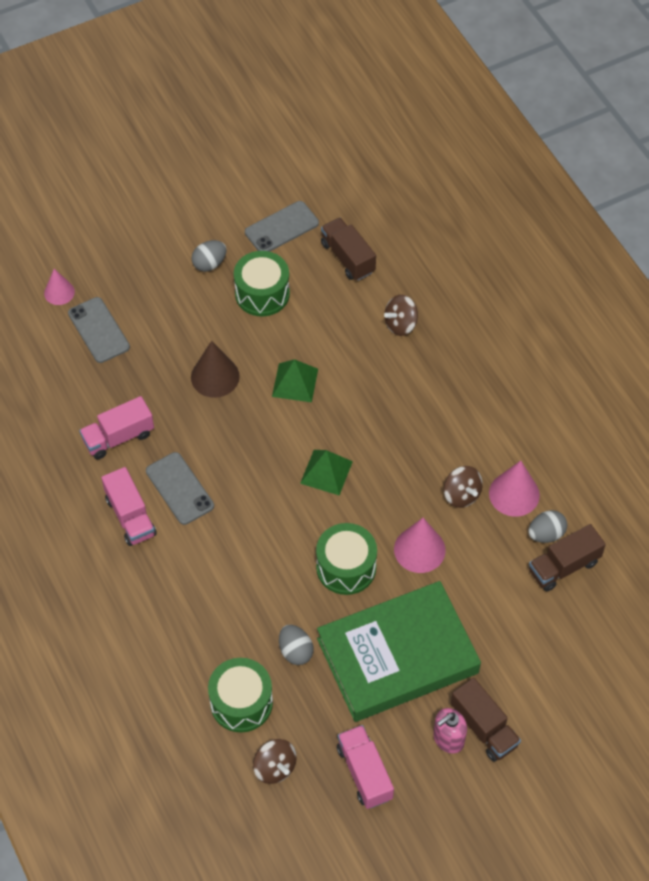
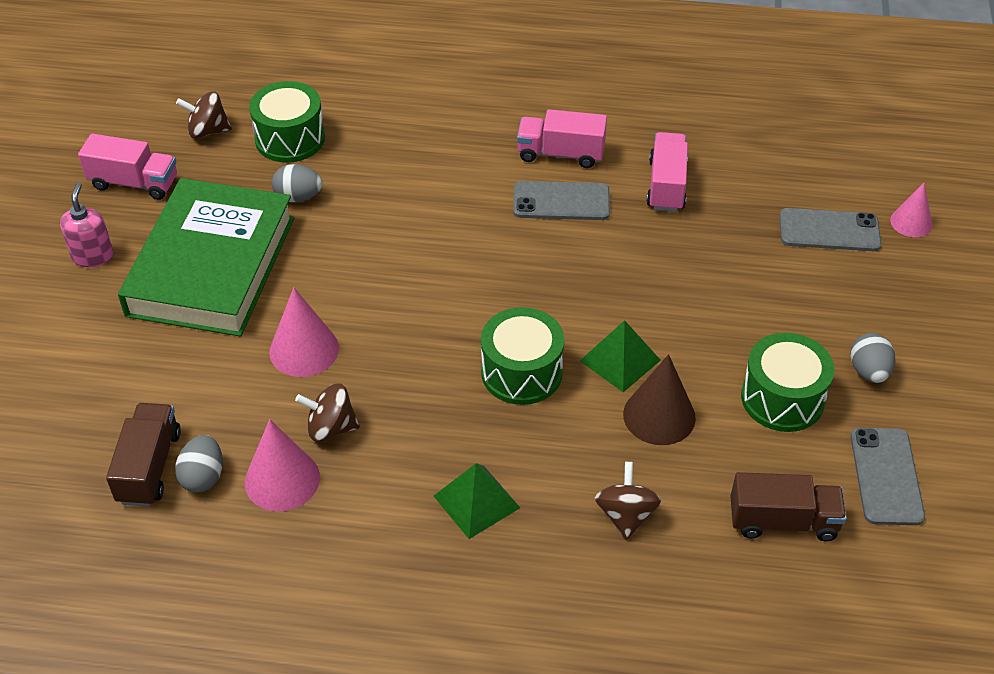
camera: 125 degrees right, 10 degrees down
(215, 376) = (686, 295): brown cone -> brown cone (659, 416)
(326, 472) = (474, 324): green pyramid -> green pyramid (476, 502)
(346, 567) = (346, 279): green drum -> green drum (521, 372)
(484, 728) = (70, 287): brown truck -> none

